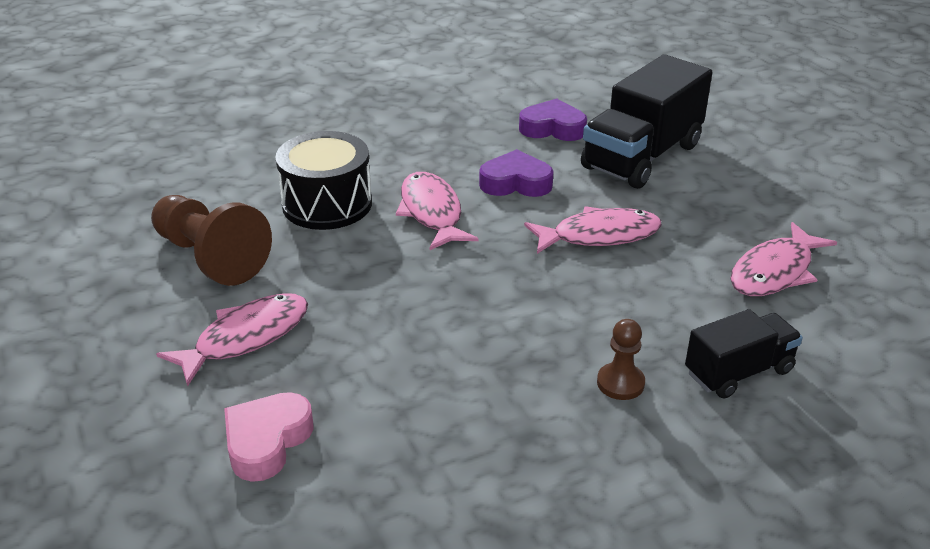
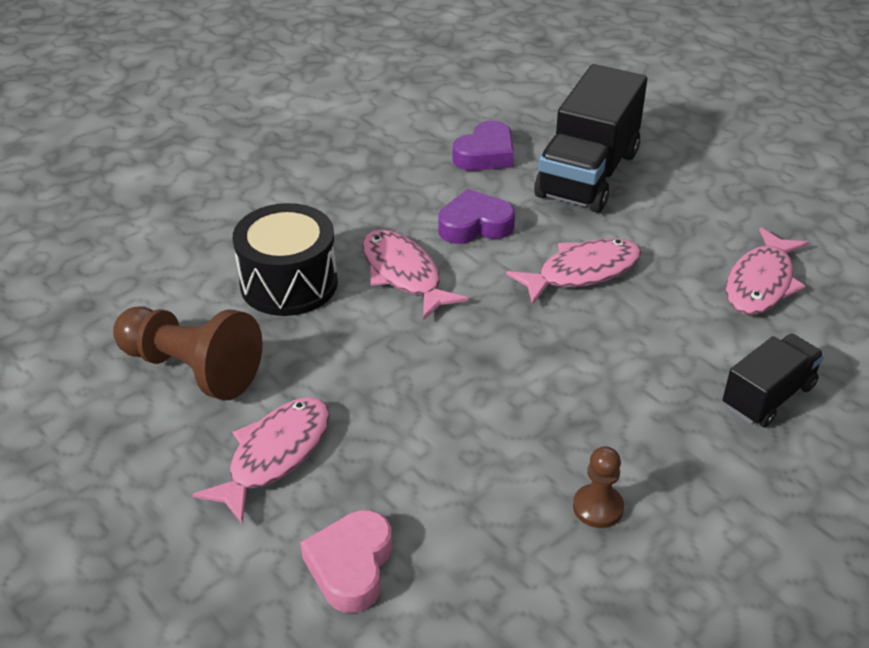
camera: 15 degrees left, 5 degrees up
(552, 128) = (485, 154): purple heart -> purple heart turned 135 degrees clockwise
(620, 383) = (666, 430): brown pawn -> brown pawn (598, 507)

